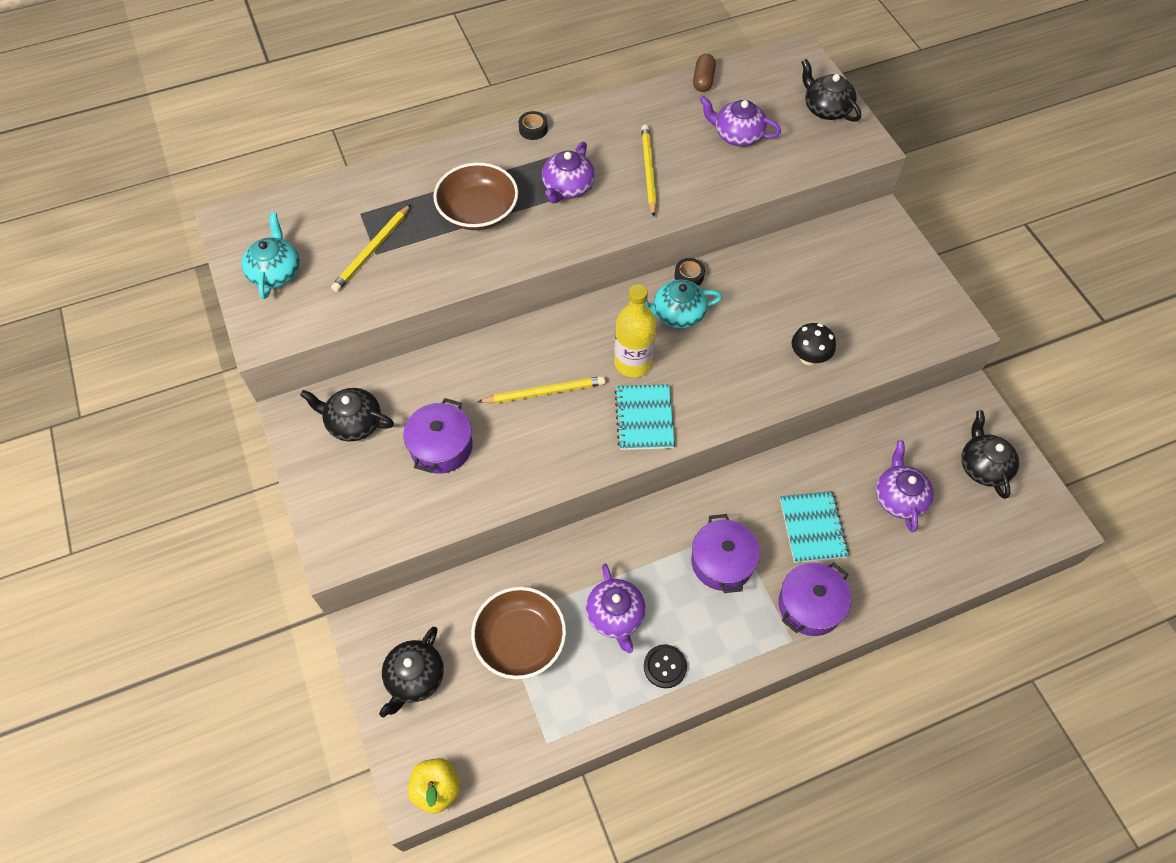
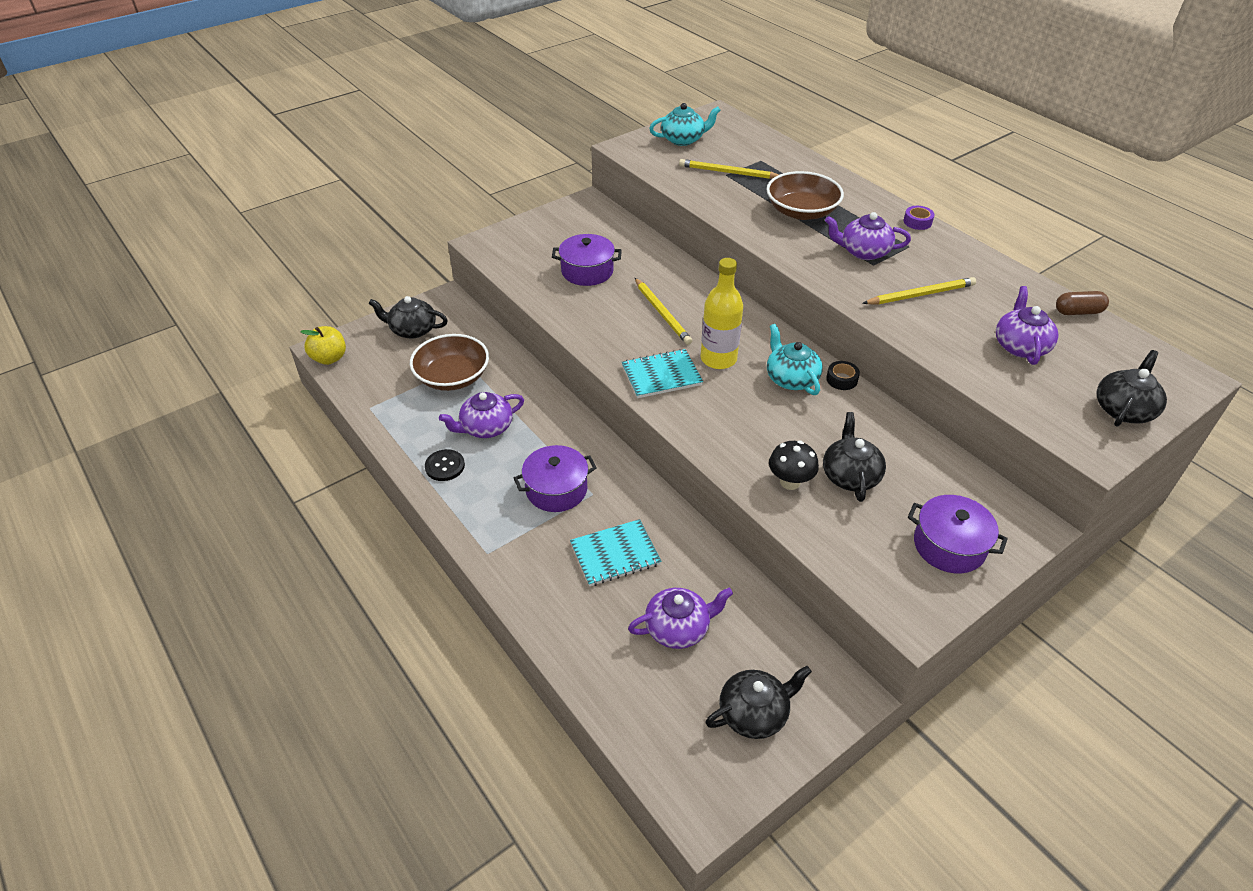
camera: 75 degrees right, 15 degrees down
(353, 422) = (592, 227): black teapot -> black teapot (850, 475)
(533, 129) = (917, 222): black tape -> purple tape
(810, 605) = (527, 562): purple pot -> purple pot (949, 546)

